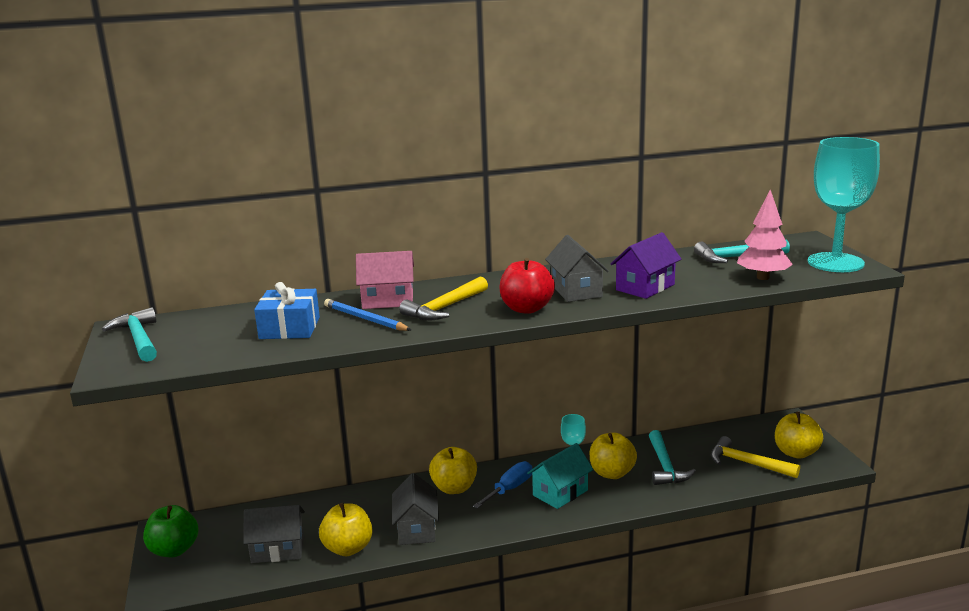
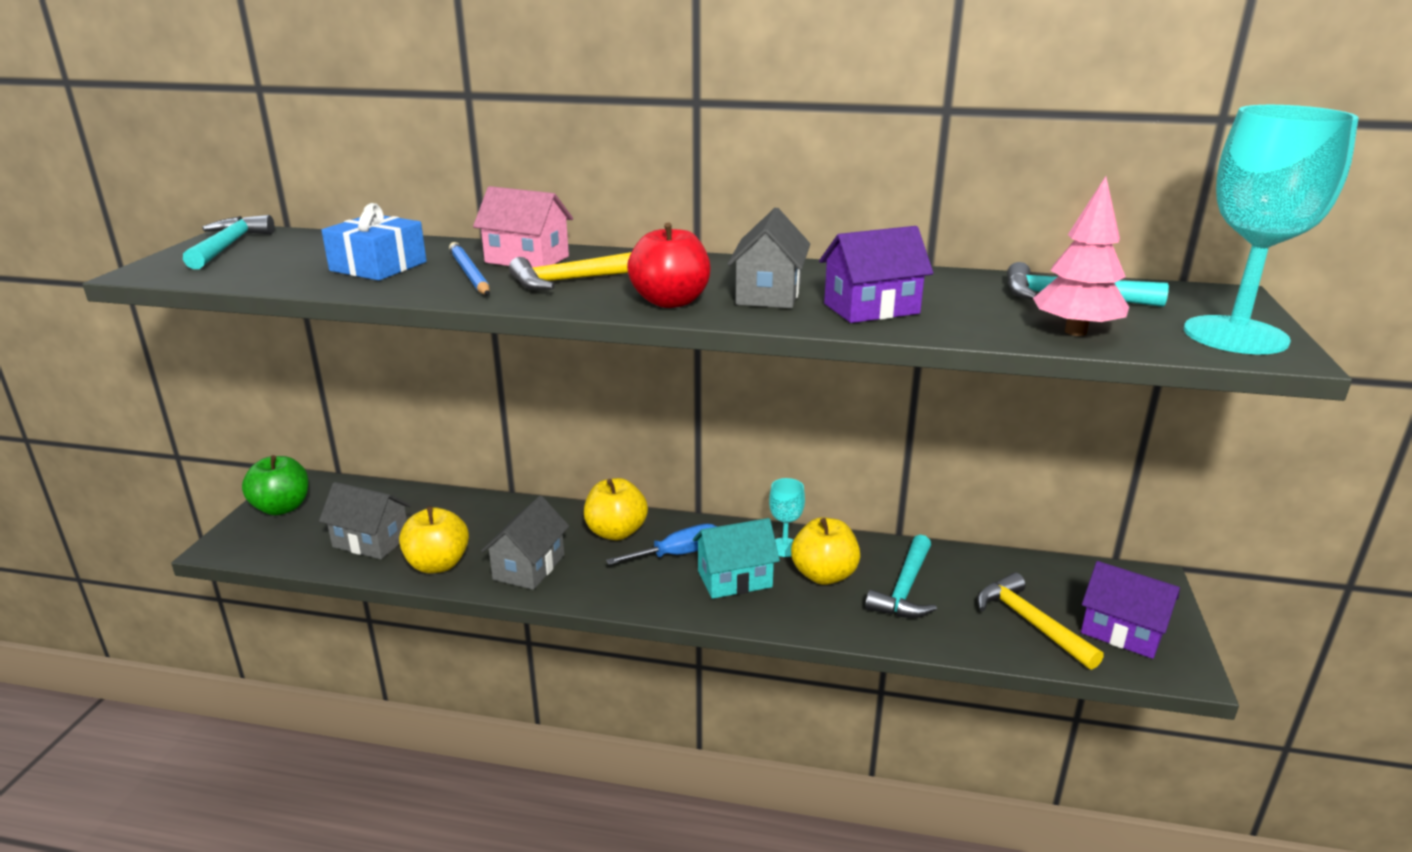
camera: 25 degrees right, 5 degrees up
(796, 453) = (1122, 632): yellow apple -> purple house

